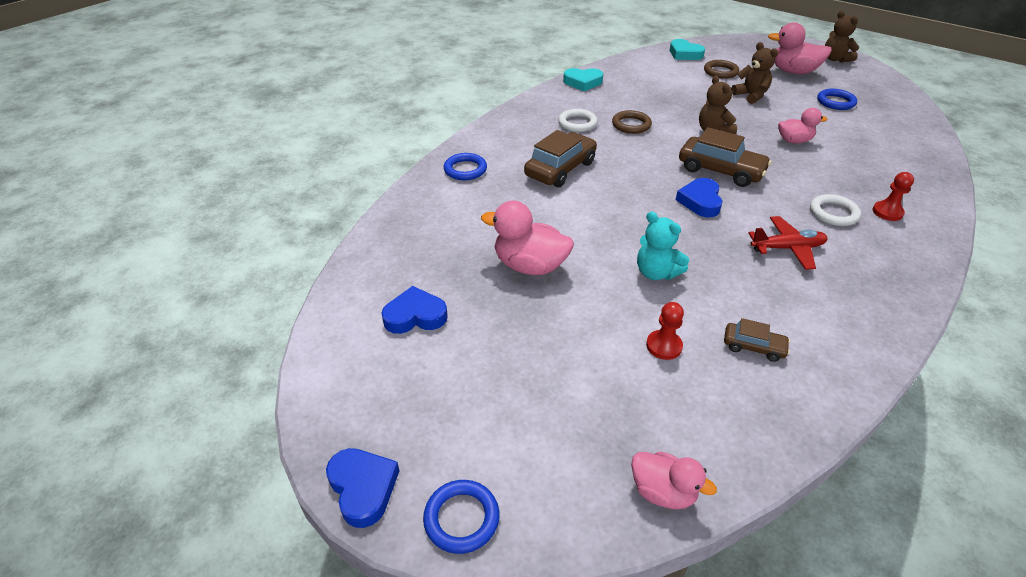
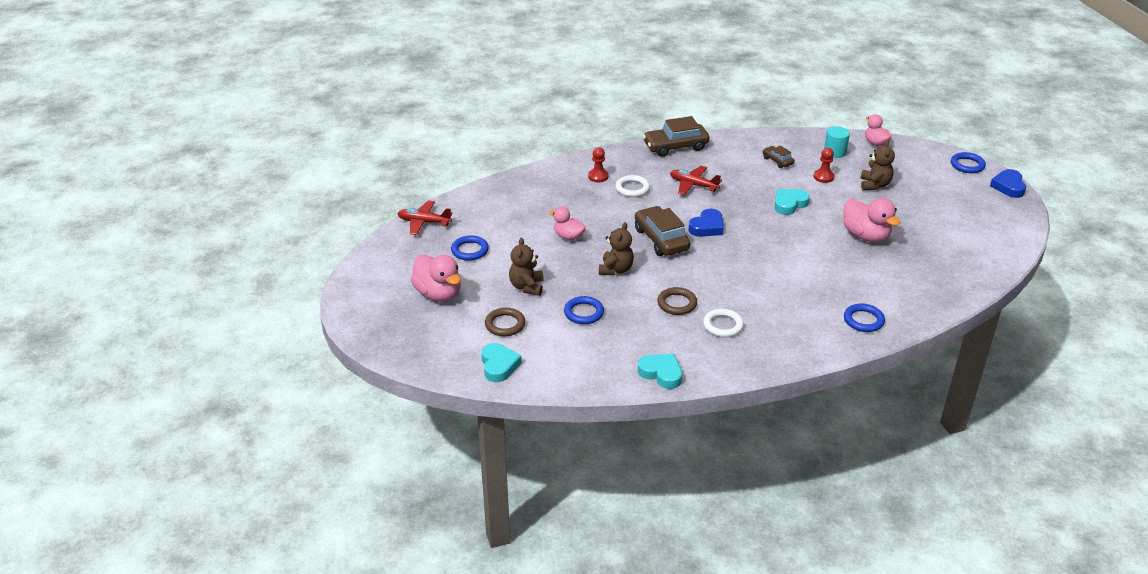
camera: 145 degrees left, 5 degrees down
(415, 316) = (956, 237): blue heart -> none
(560, 169) = (783, 289): brown car -> brown car (675, 146)
(656, 272) = (789, 204): turquoise teddy bear -> turquoise heart
(685, 95) = (584, 313): none -> blue ring
(701, 418) = (835, 152): none -> turquoise cylinder
(835, 59) = (369, 290): brown teddy bear -> brown teddy bear (874, 185)
(909, 107) = (424, 222): none -> red plane

